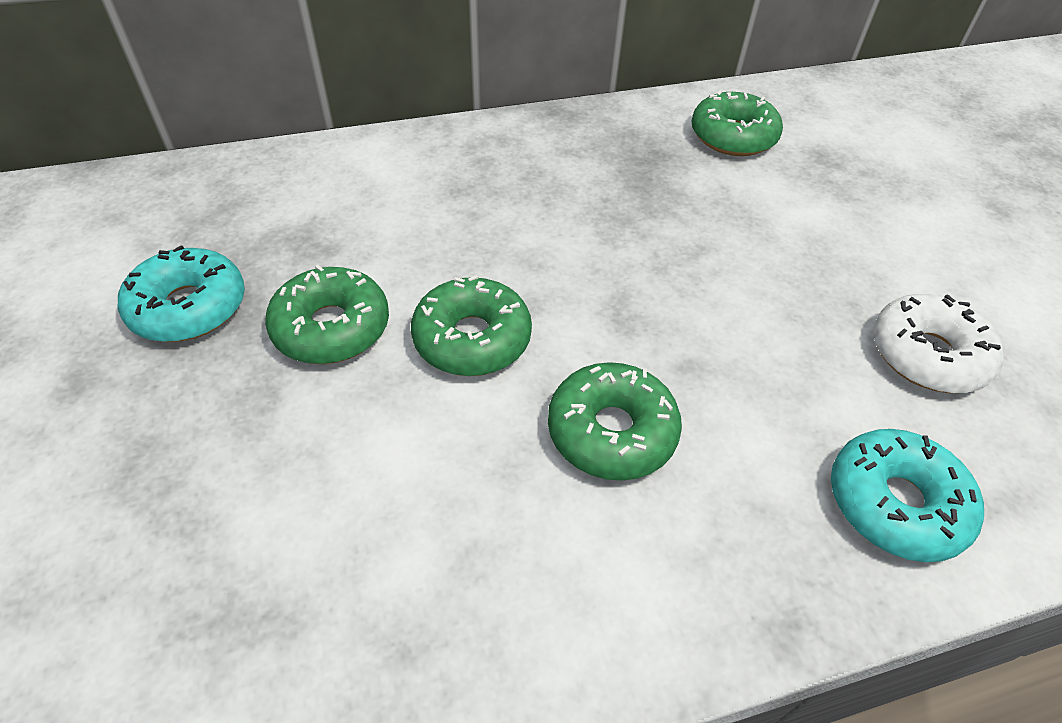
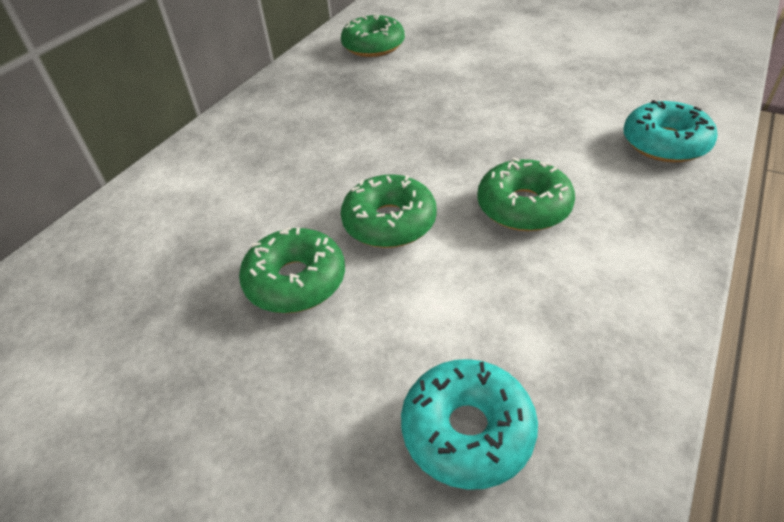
camera: 40 degrees left, 5 degrees down
(189, 307) = (169, 349): turquoise donut -> turquoise donut (467, 431)
(927, 355) = (592, 82): white donut -> none

